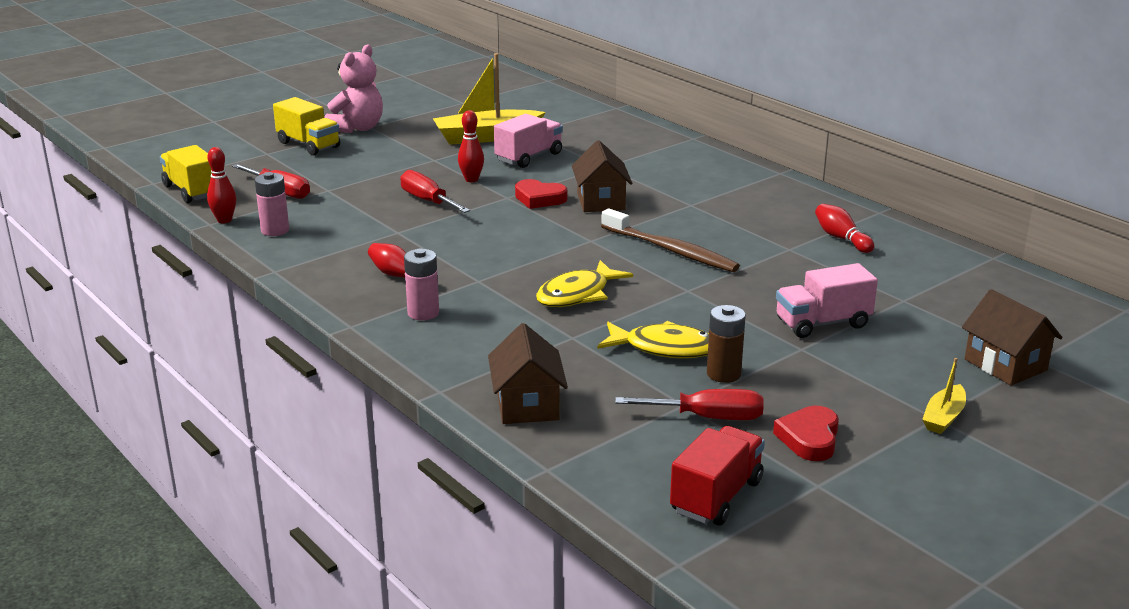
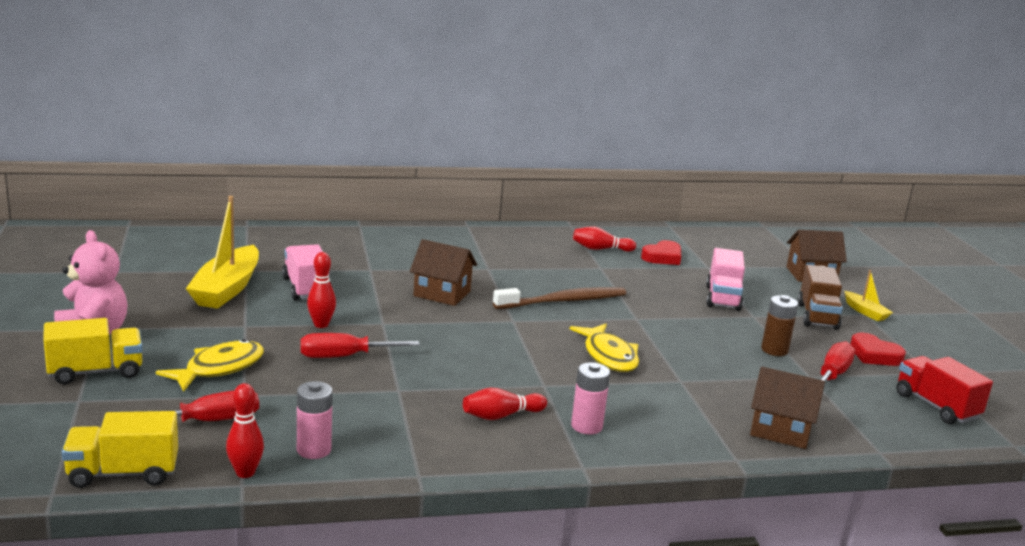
camera: 65 degrees left, 5 degrees down
(539, 199) = (404, 312): red heart -> red heart (663, 257)
(664, 348) = (723, 355): yellow fish -> yellow fish (219, 368)
(869, 387) = (817, 316): none -> brown truck

